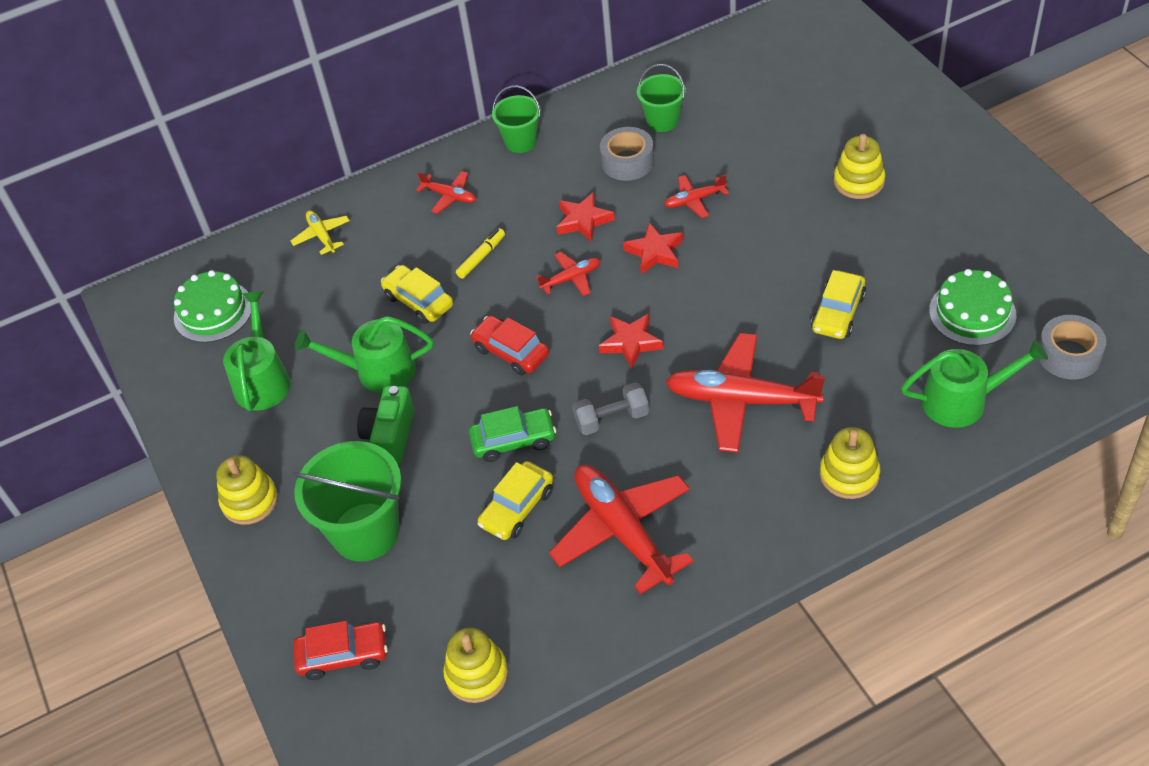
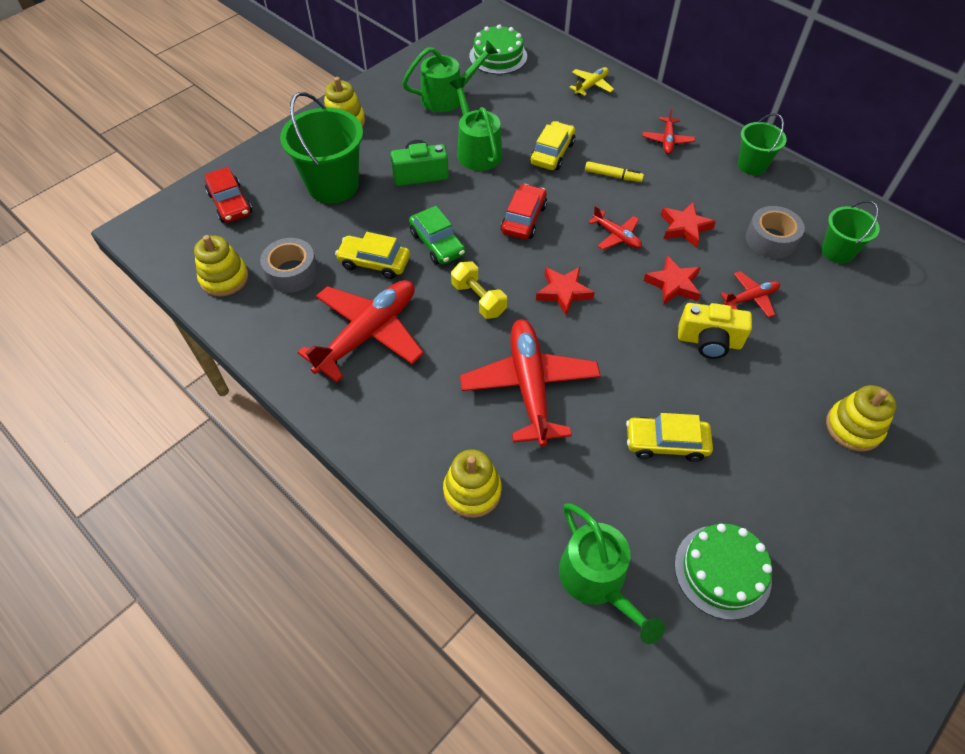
camera: 65 degrees right, 5 degrees up
(612, 419) = (478, 299): grey dumbbell -> yellow dumbbell
(694, 200) = (751, 298): red plane -> red plane turned 105 degrees clockwise
(734, 247) = (709, 341): none -> yellow camera
(1068, 355) = (705, 688): grey tape -> grey tape (292, 272)

